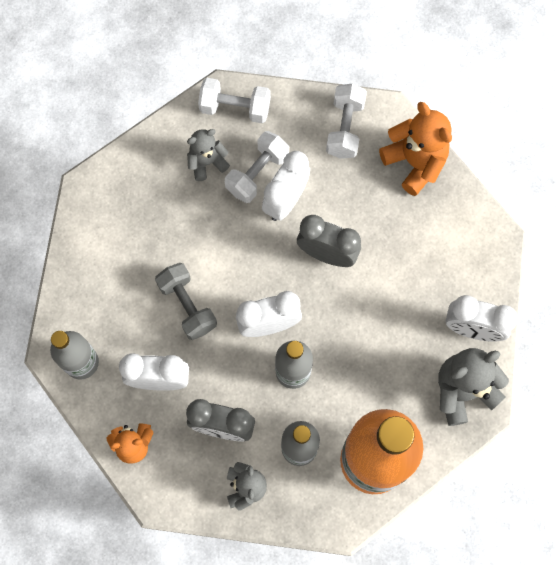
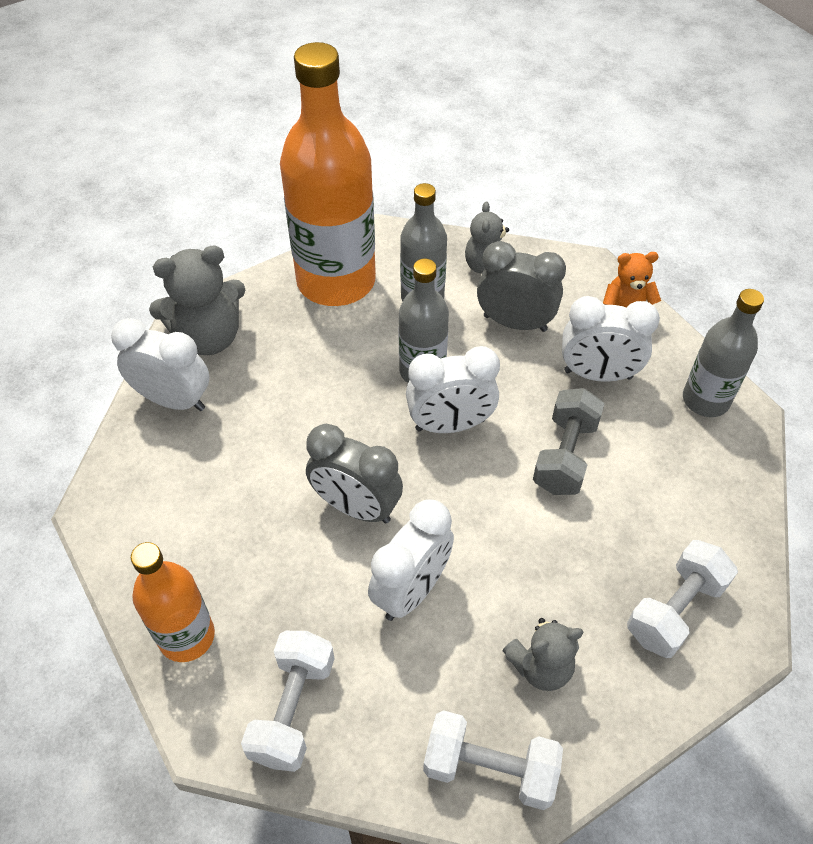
camera: 175 degrees left, 20 degrees down
(187, 305) = (565, 455): grey dumbbell -> grey dumbbell turned 45 degrees clockwise
(257, 173) = (455, 640): white dumbbell -> white dumbbell (675, 610)
(415, 162) = (187, 636): orange teddy bear -> orange bottle

